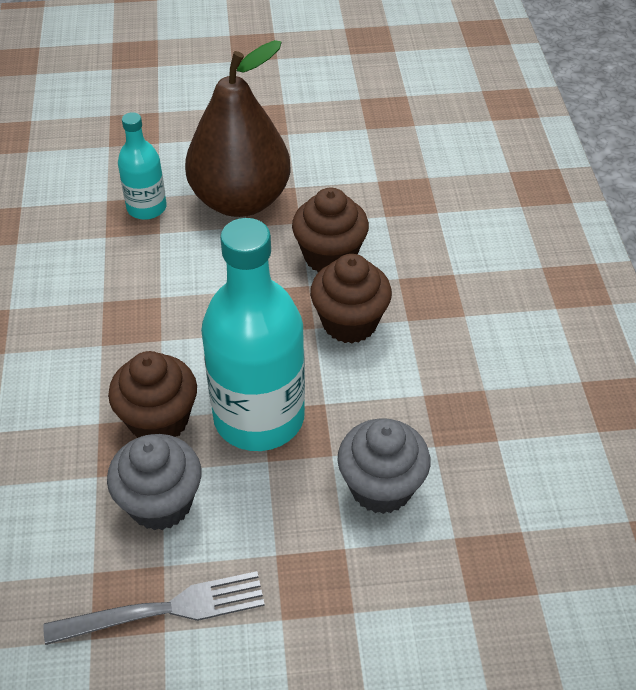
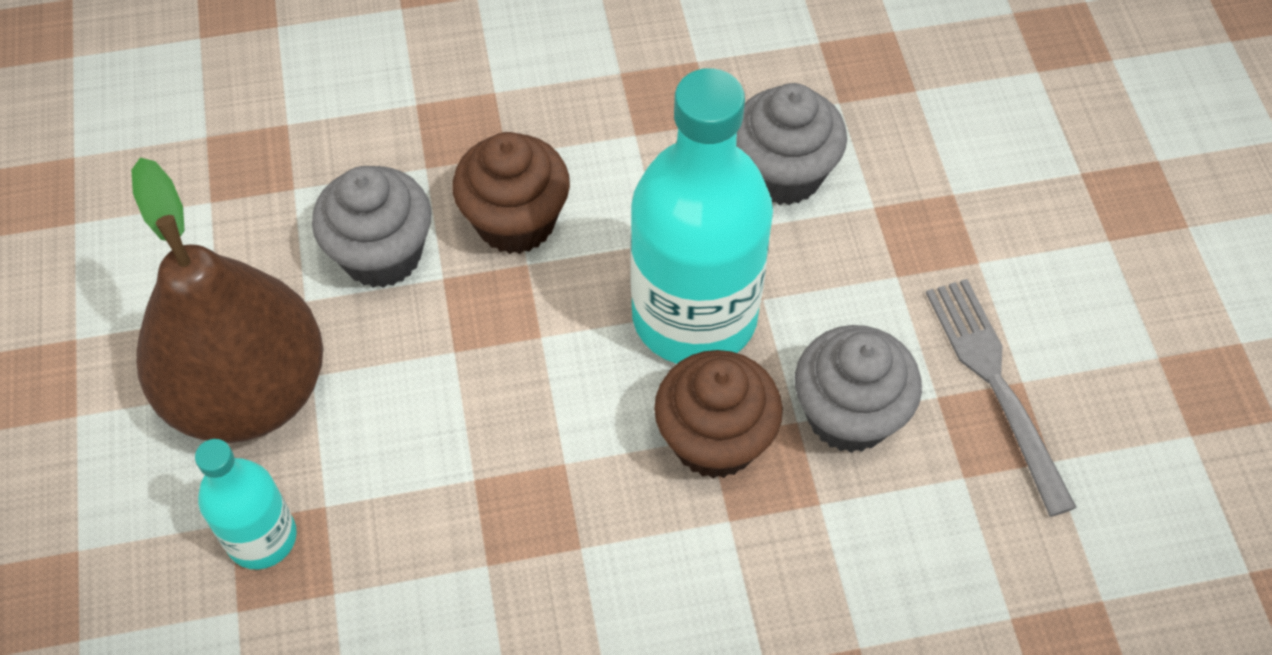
camera: 95 degrees left, 10 degrees up
(330, 256) = (382, 254): brown cupcake -> grey cupcake

